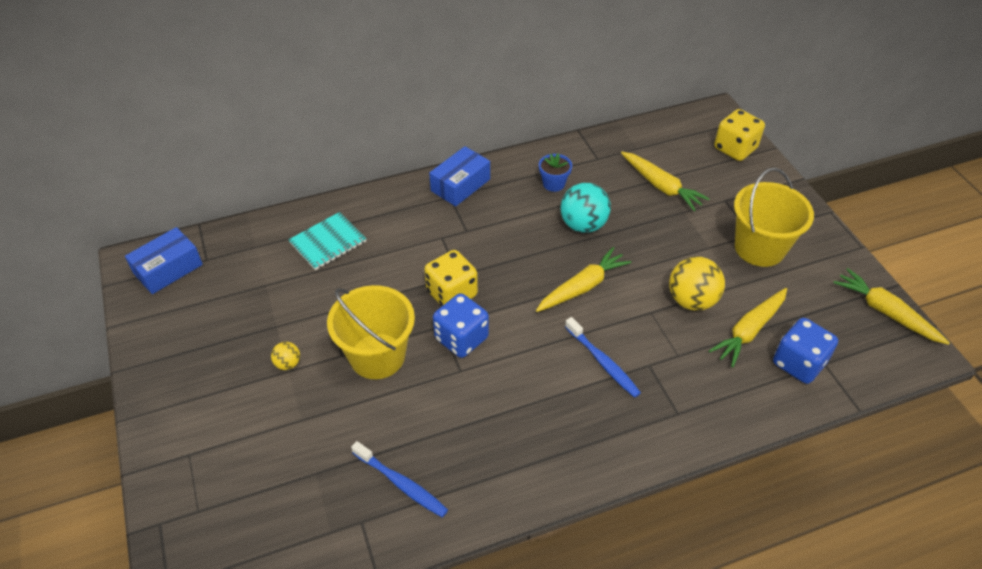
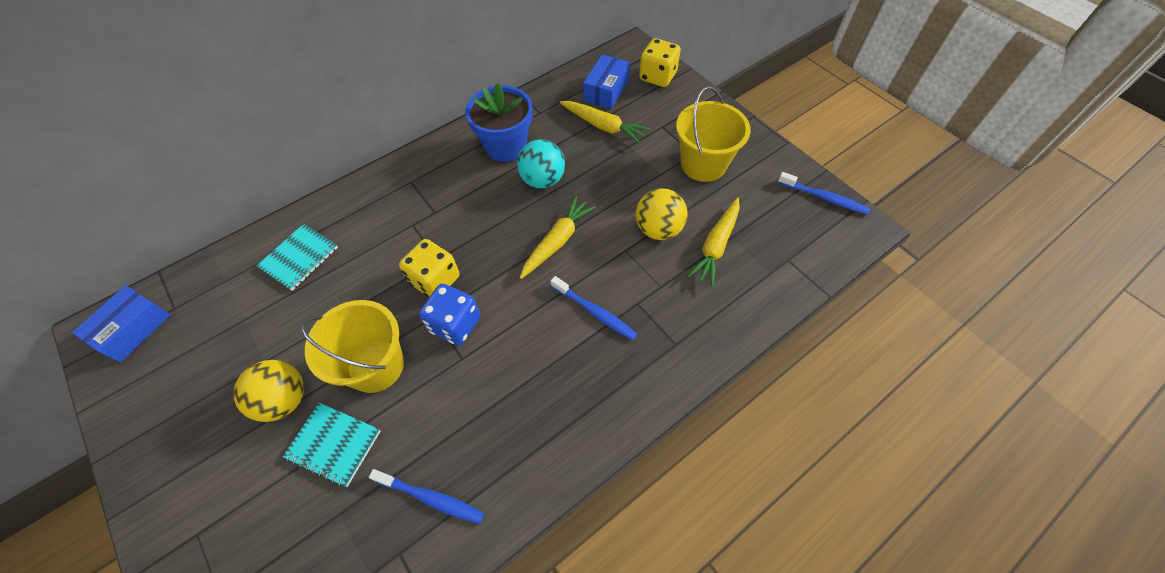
camera: 15 degrees left, 10 degrees up
(288, 364) = (284, 400): yellow ball -> yellow ball, size x2.00
(324, 413) = (334, 444): none -> turquoise notebook
(460, 185) = (418, 167): blue box -> blue box (606, 90)
(553, 184) = (506, 146): blue flower pot -> blue flower pot, size x2.00
(798, 363) = (766, 265): blue dice -> none
(886, 312) = (824, 198): yellow carrot -> blue toothbrush

